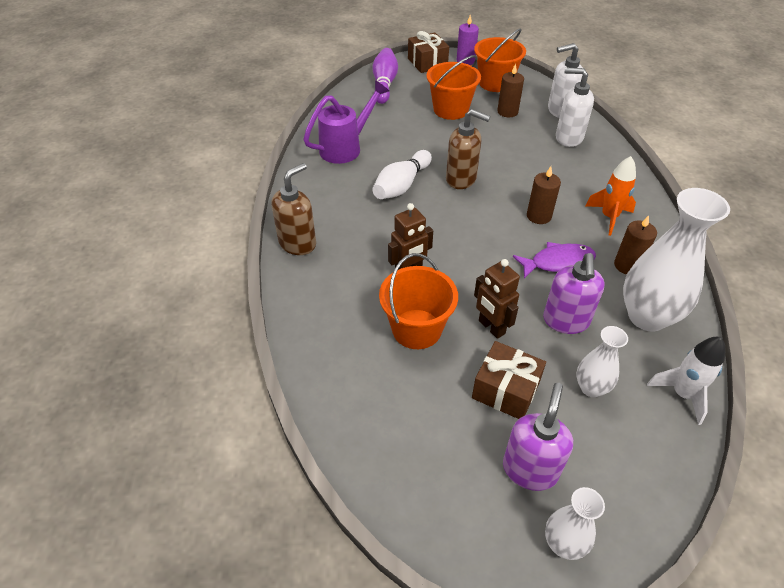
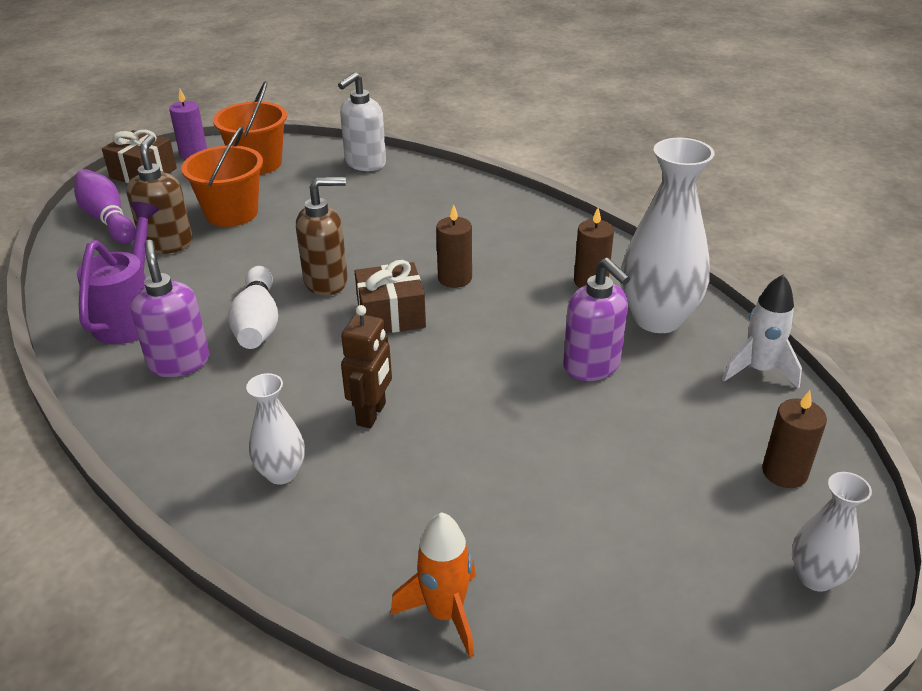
camera: 40 degrees left, 10 degrees down
(298, 243) = (184, 462): brown soap dispenser -> brown soap dispenser (167, 244)
(416, 329) = (448, 469): orange bucket -> none
(491, 327) = (526, 417): brown robot -> none
(506, 390) = (608, 470): brown gift -> brown gift (391, 315)
(507, 112) = (305, 188): brown candle -> brown candle (784, 472)
(530, 469) = (714, 531): purple soap dispenser -> purple soap dispenser (179, 362)
(558, 262) = (523, 313): purple fish -> none
(568, 138) = (402, 187): white soap dispenser -> none
(591, 388) = (681, 415): white vase -> white vase (281, 473)
(609, 217) = (526, 245): orange rocket -> orange rocket (445, 614)

